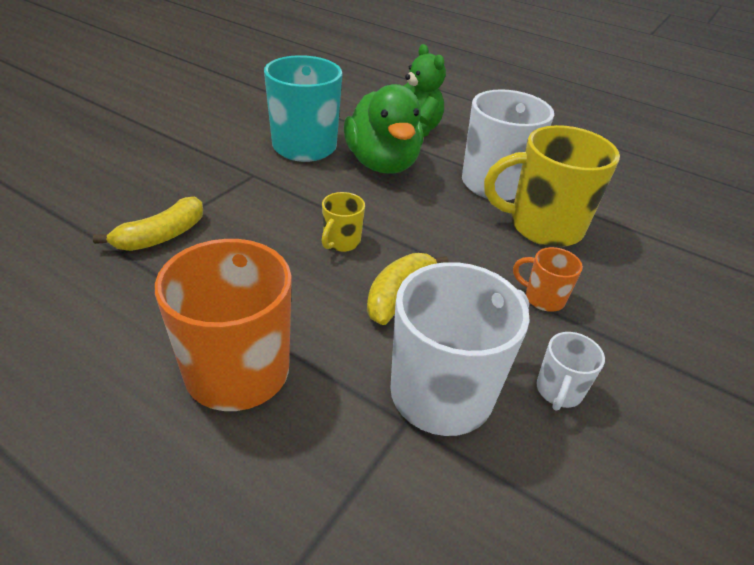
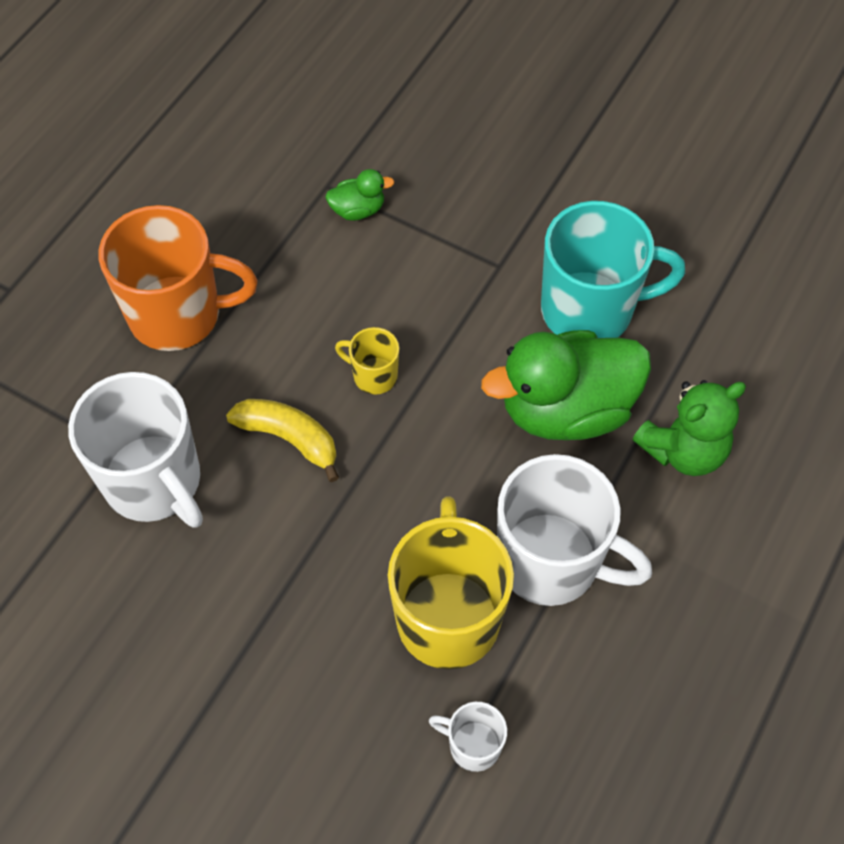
camera: 90 degrees right, 20 degrees up
(161, 236) = (358, 210): yellow banana -> green duck
(543, 298) = (297, 593): orange mug -> none
(558, 391) = (158, 588): white mug -> white mug (473, 745)

